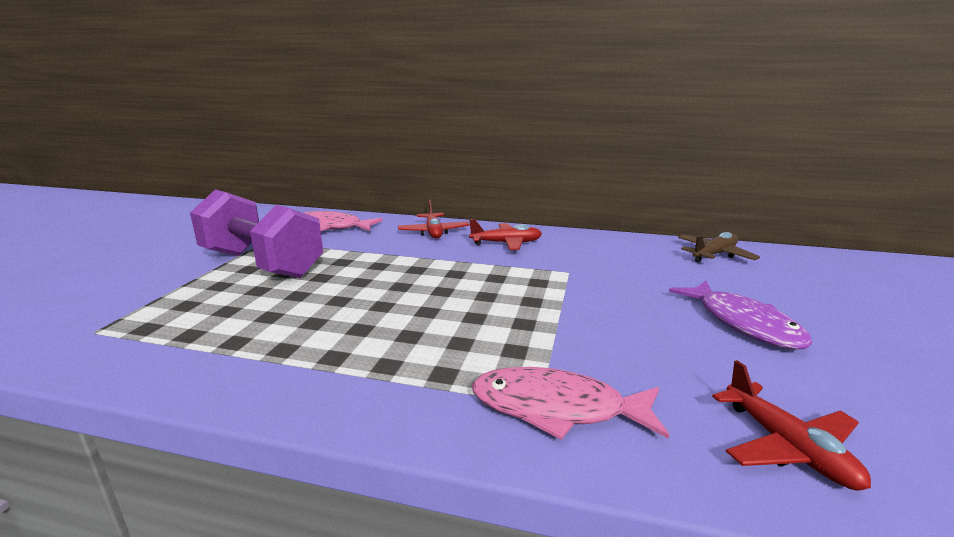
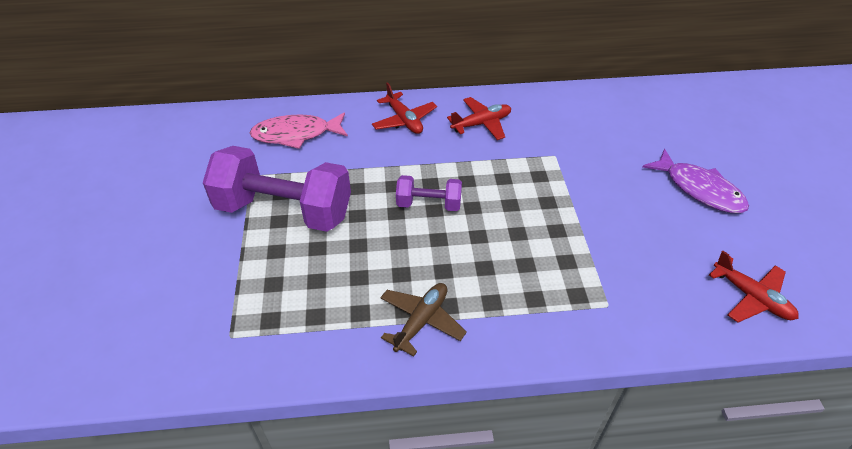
camera: 20 degrees left, 25 degrees up
(399, 282) = (429, 204): none -> purple dumbbell
(557, 408) = (621, 306): pink fish -> none
(714, 255) = (653, 103): brown plane -> brown plane (421, 321)

